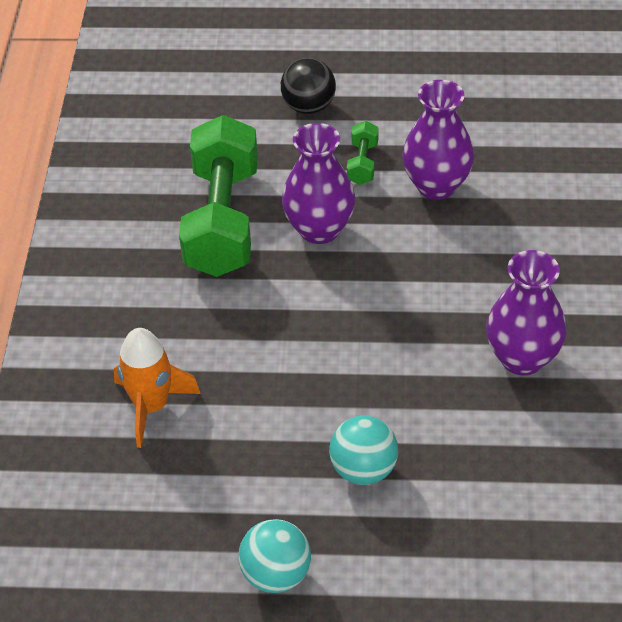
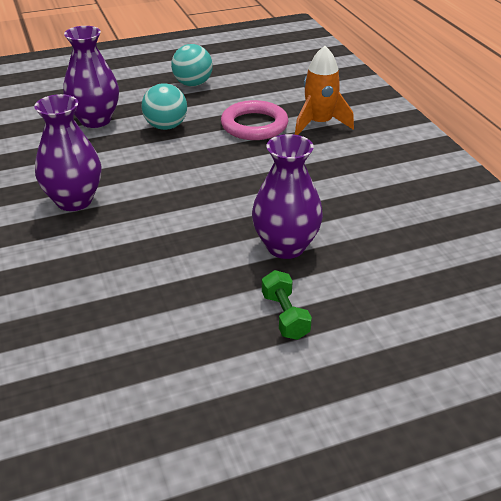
camera: 155 degrees right, 10 degrees down
(222, 220) = (373, 232): green dumbbell -> none
(240, 432) = (254, 125): none -> pink ring
(308, 107) = (387, 365): black ball -> none
(436, 186) = (197, 313): purple vase -> purple vase (95, 120)

